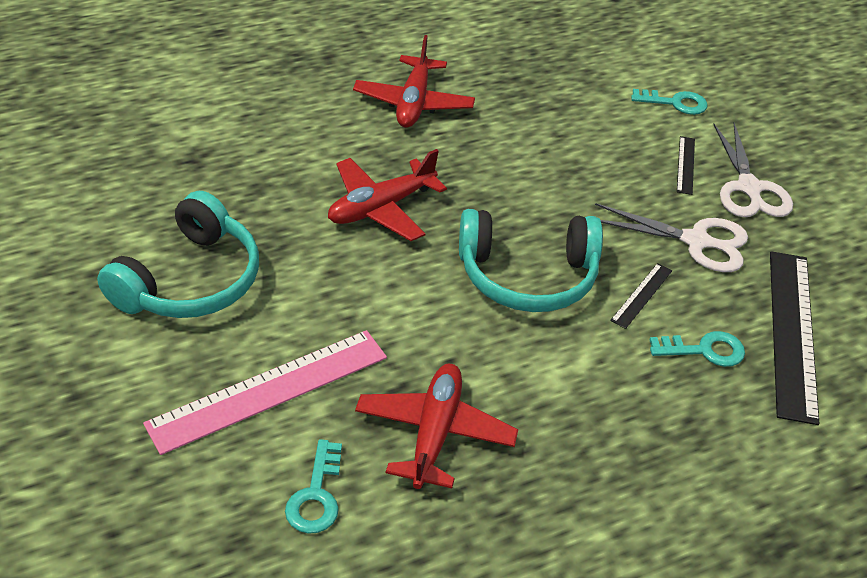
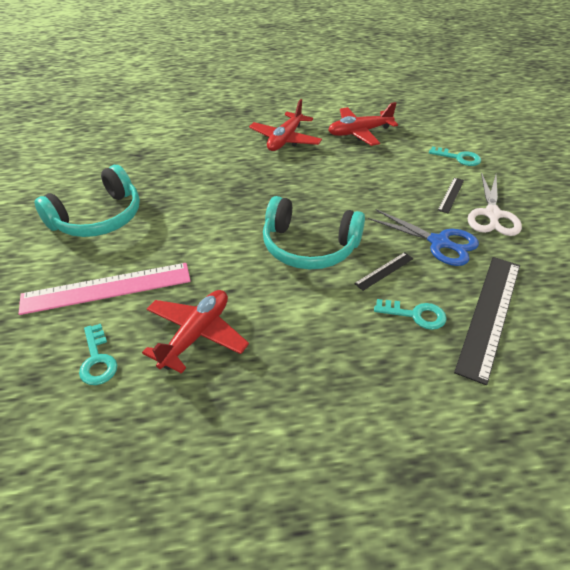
camera: 20 degrees right, 0 degrees up
(316, 495) = (97, 360): turquoise key -> turquoise key turned 45 degrees counterclockwise
(381, 207) = (234, 193): red plane -> red plane (359, 132)
(696, 241) = (439, 243): white scissors -> blue scissors

